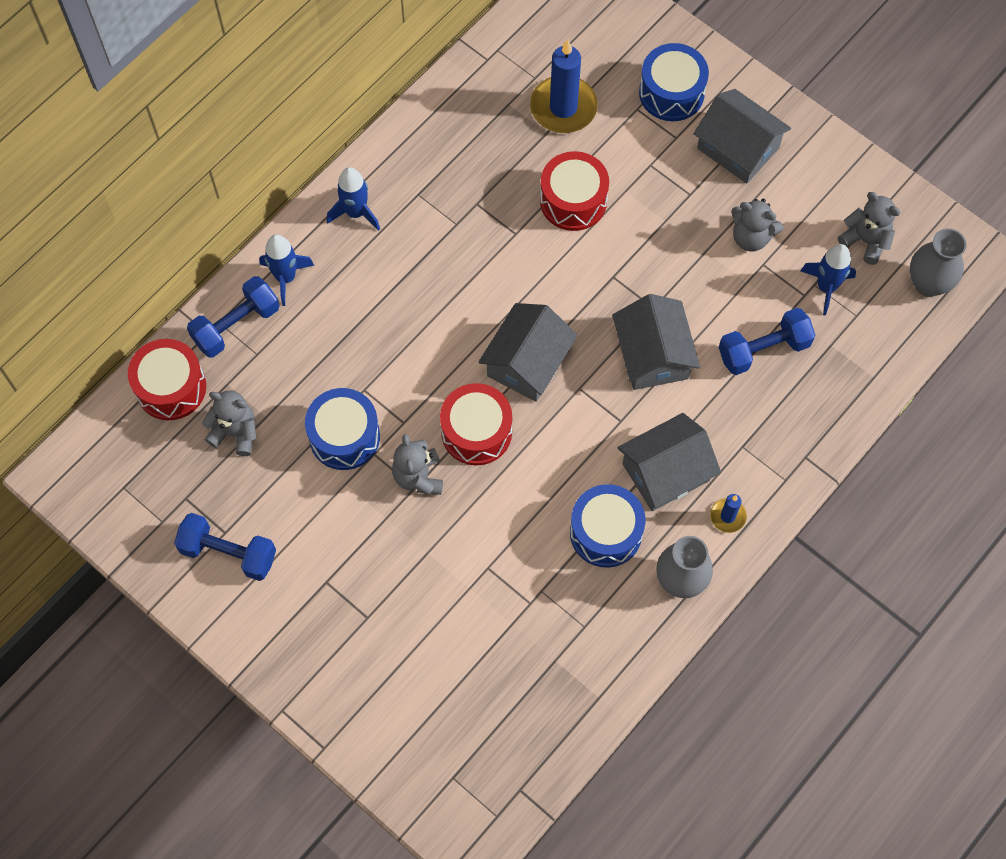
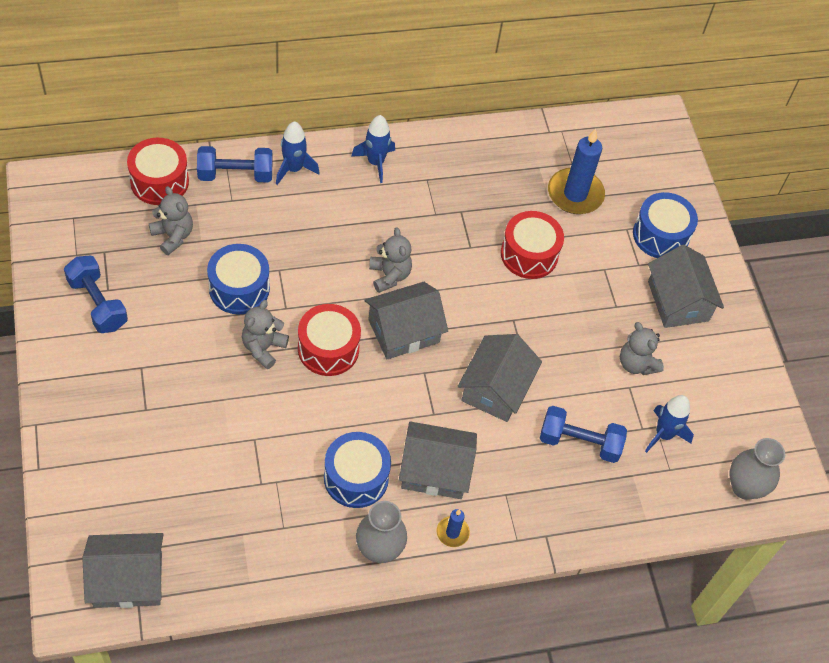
camera: 30 degrees right, 10 degrees down
(495, 780) = (128, 580): none -> grey house
(866, 241) = (721, 425): grey teddy bear -> grey teddy bear (389, 275)

